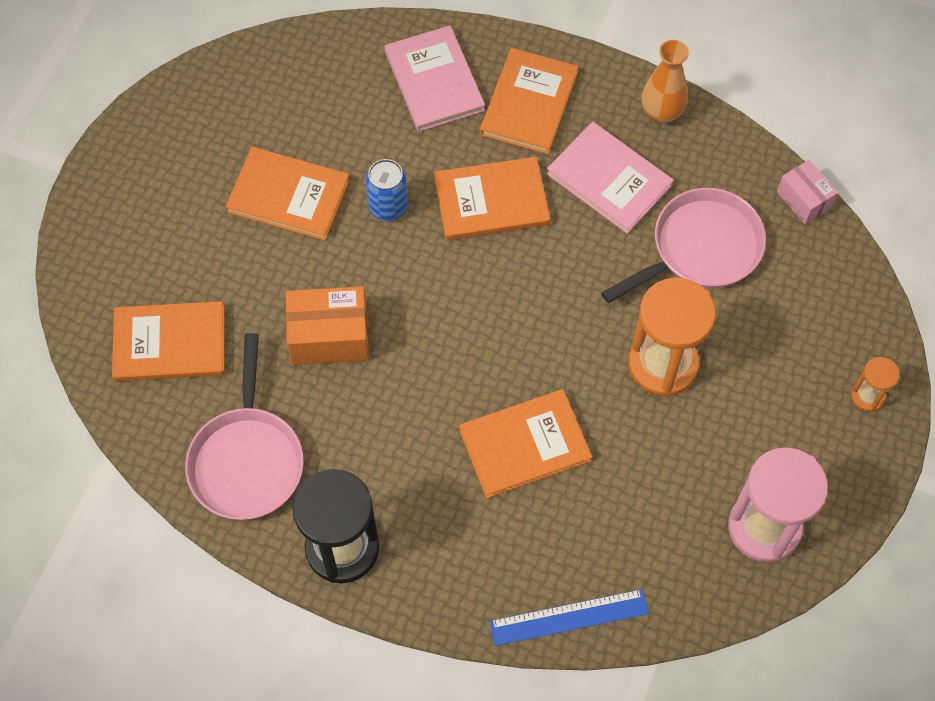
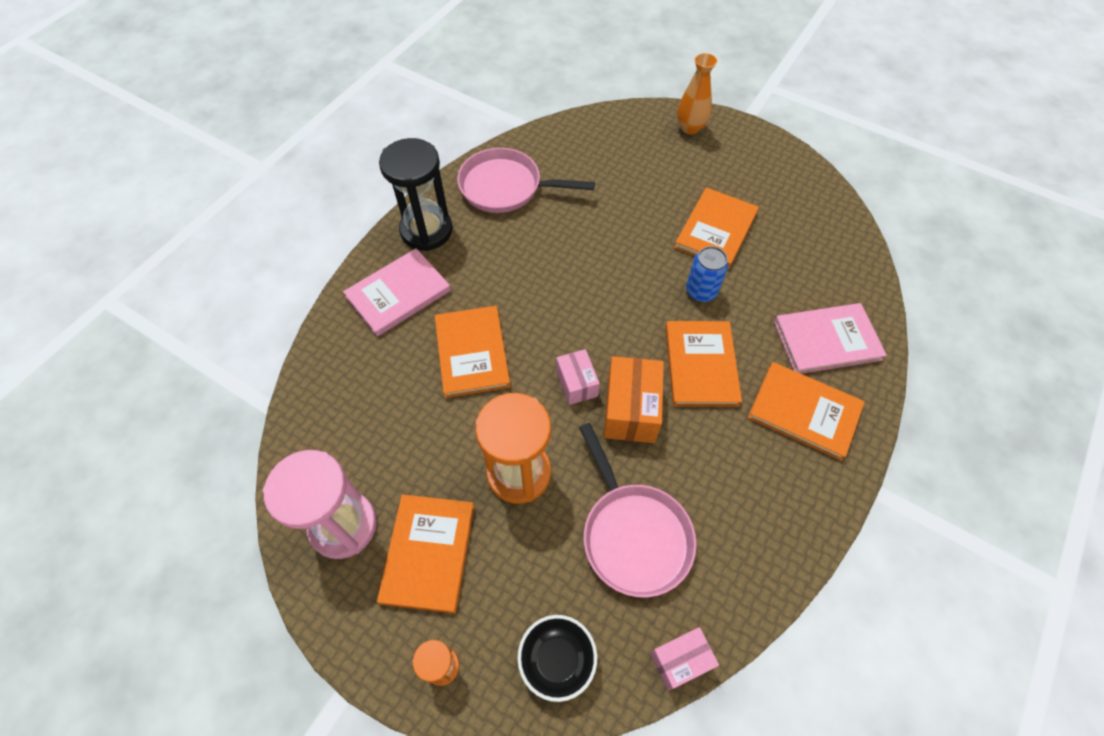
camera: 100 degrees right, 5 degrees down
(170, 343) = (602, 156): orange book -> orange book (428, 553)
(329, 337) = (591, 241): orange box -> orange box (631, 410)
(542, 324) = (577, 383): none -> pink box
(568, 617) = (325, 359): blue ruler -> none
(609, 179) = (717, 466): pink book -> pink book (398, 294)
(661, 112) = (794, 531): orange vase -> orange vase (690, 128)
(833, 299) = (557, 660): none -> black bowl

